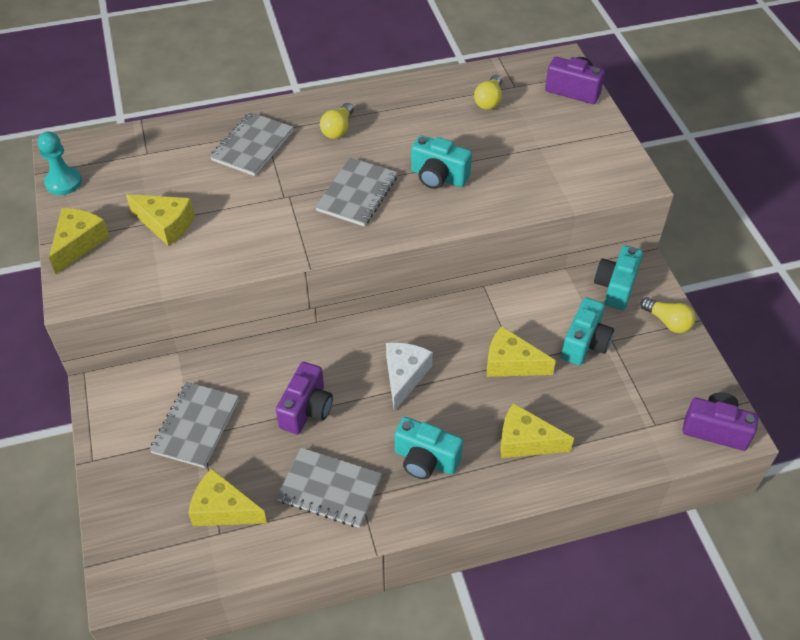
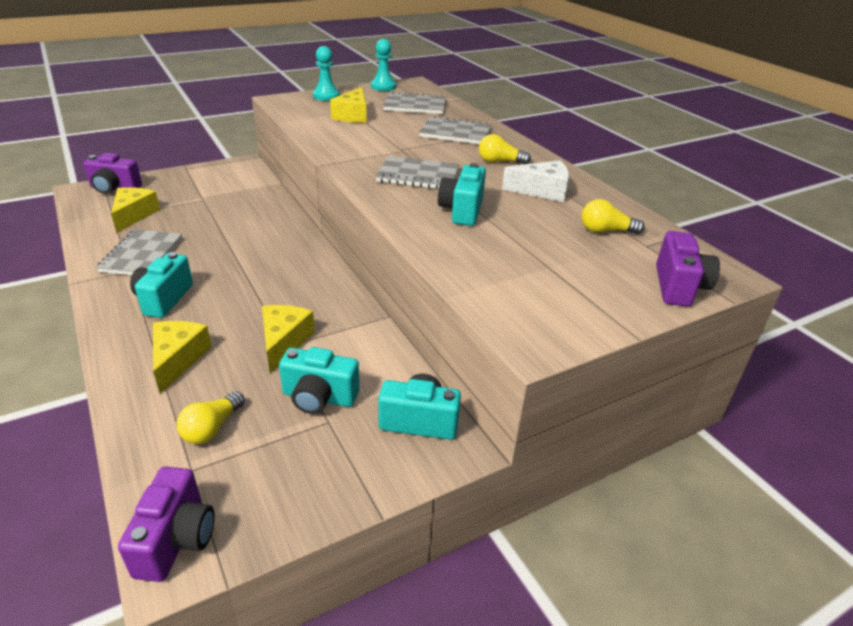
camera: 75 degrees right, 15 degrees down
(79, 243) = (326, 96): yellow cheese -> turquoise pawn
(195, 426) = (212, 196): grey notebook -> grey notebook (415, 106)
(306, 409) = (225, 236): purple camera -> purple camera (114, 188)
(404, 376) = (262, 279): white cheese -> white cheese (542, 191)
(667, 322) = (370, 478): yellow light bulb -> yellow light bulb (212, 428)

